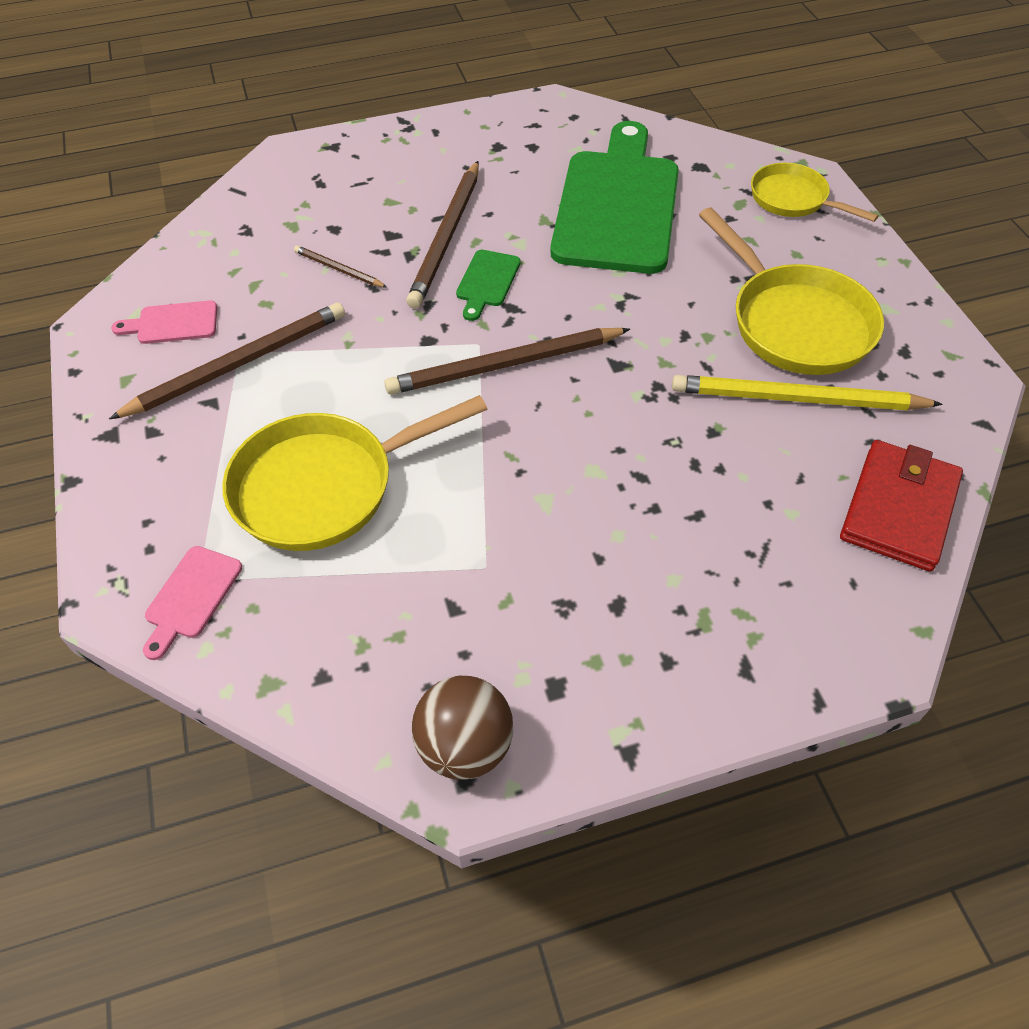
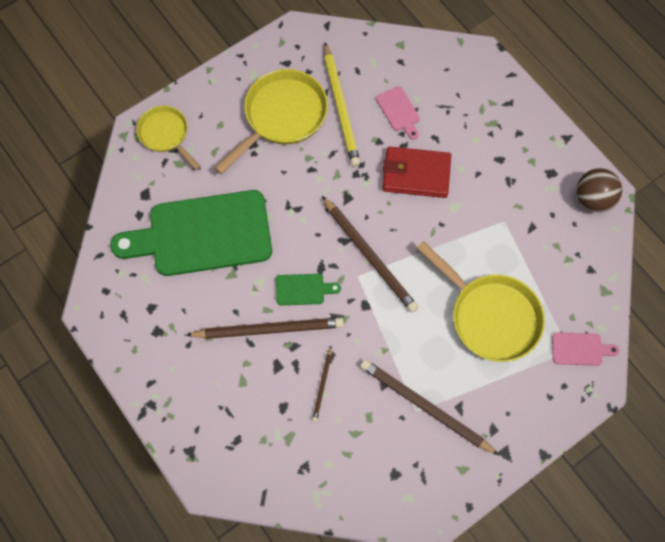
camera: 110 degrees left, 15 degrees up
(172, 323) = (407, 467): pink cutting board -> pink cutting board (399, 111)
(793, 199) = (166, 134): yellow pan -> yellow pan turned 120 degrees clockwise
(898, 508) = (396, 56): red wallet -> red wallet (416, 174)

